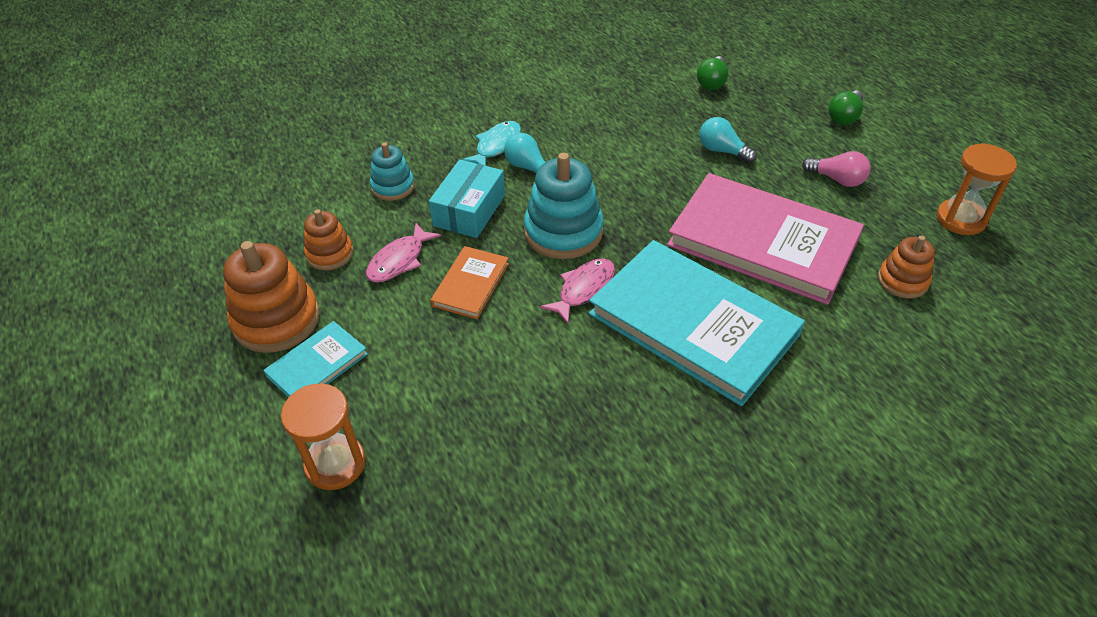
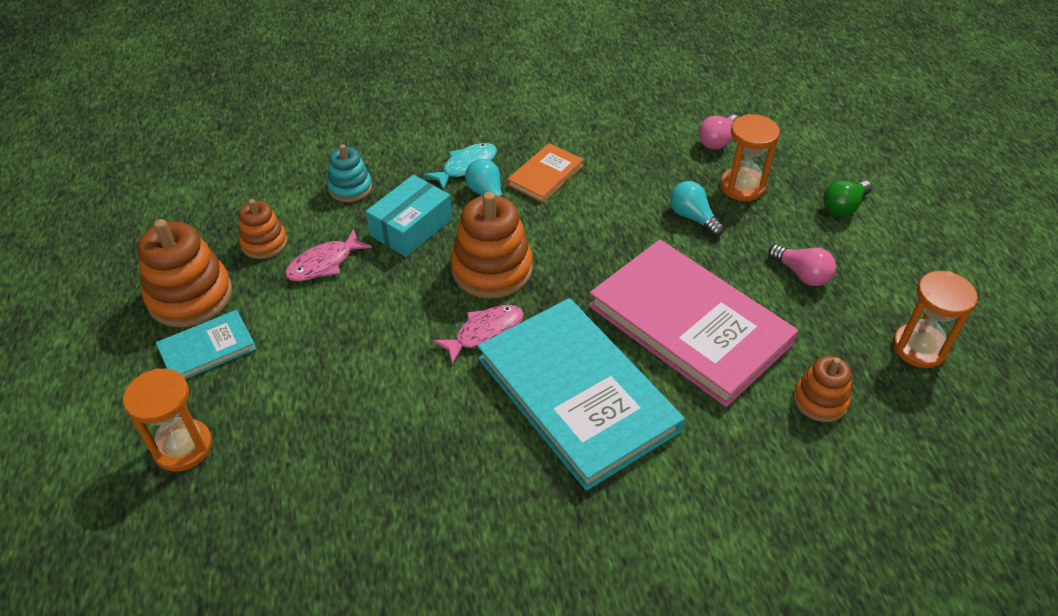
camera: 15 degrees right, 0 degrees up
(470, 284) = (379, 303): orange book -> orange book (545, 175)
(563, 232) = (492, 269): turquoise stacking toy -> orange stacking toy
(712, 82) = (717, 141): green light bulb -> pink light bulb
(752, 116) = (742, 186): none -> orange hourglass

